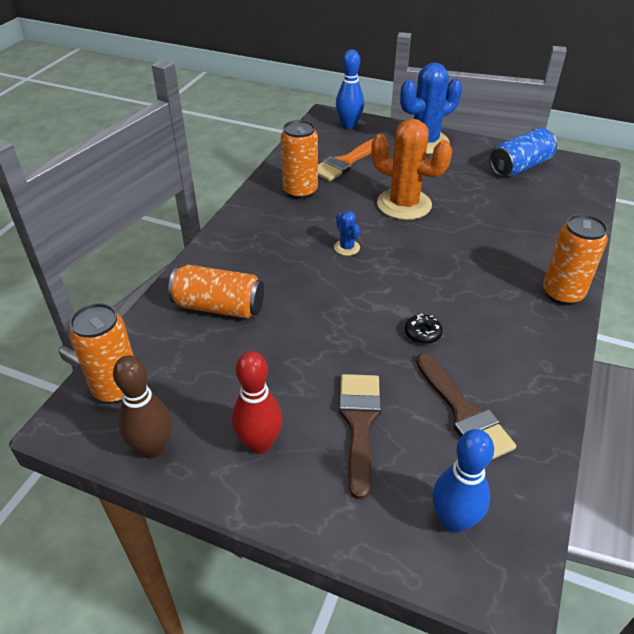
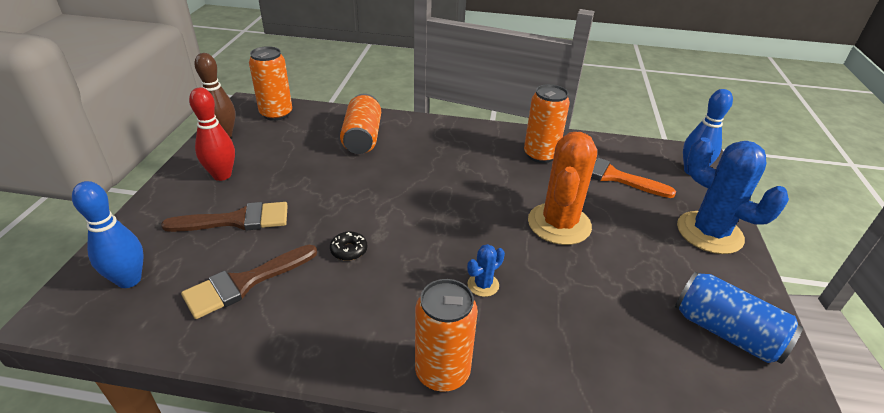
camera: 75 degrees right, 5 degrees down
(347, 247) = (463, 192): blue cactus -> blue cactus (483, 285)

